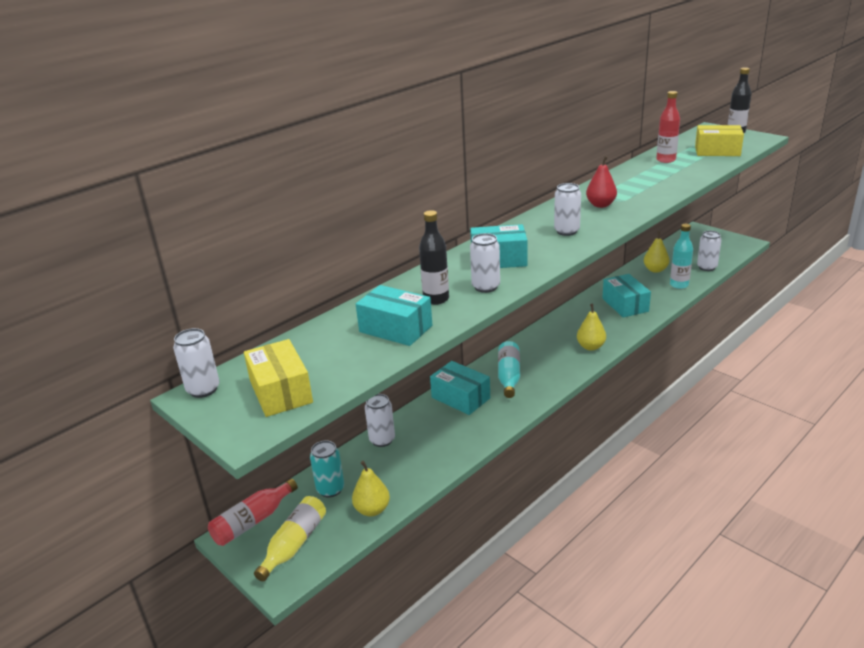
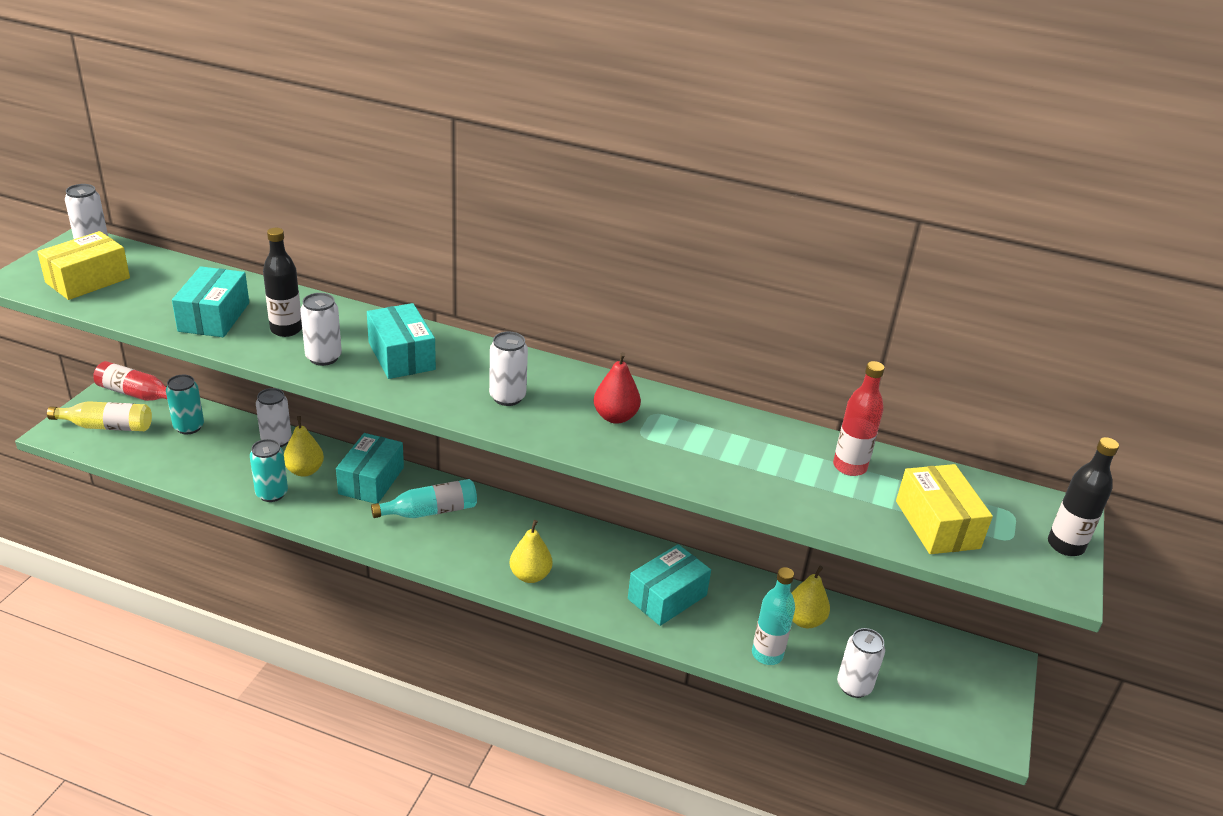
camera: 60 degrees right, 5 degrees up
(372, 509) = (160, 461): yellow pear -> yellow pear (305, 470)
(452, 448) = (272, 493): none -> turquoise can

